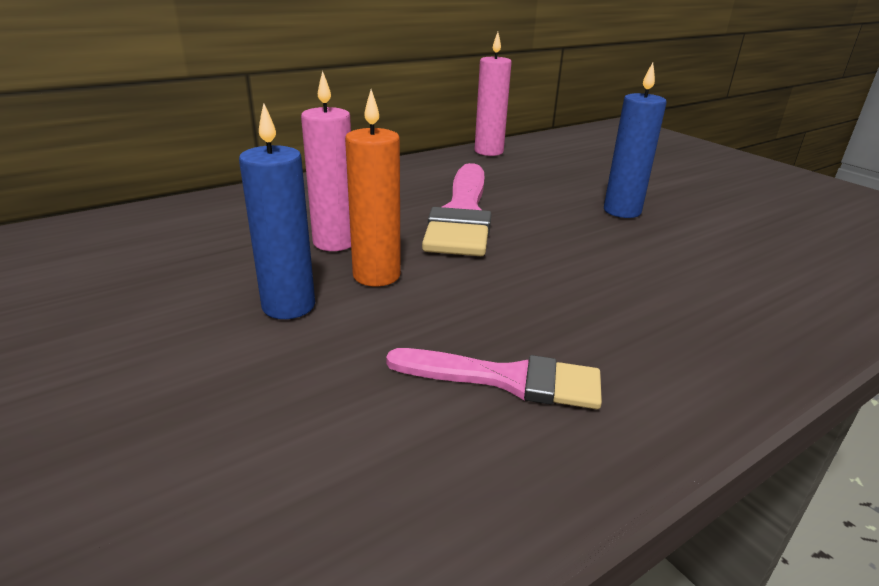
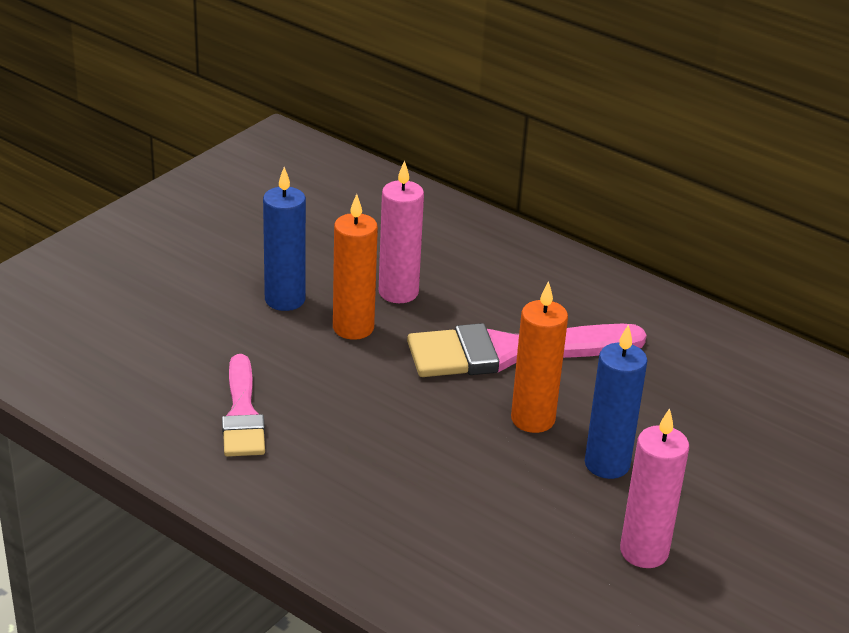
camera: 70 degrees right, 5 degrees up
(488, 151) = (737, 341): pink candle -> pink candle (644, 552)
(559, 224) = (532, 419): none -> orange candle

